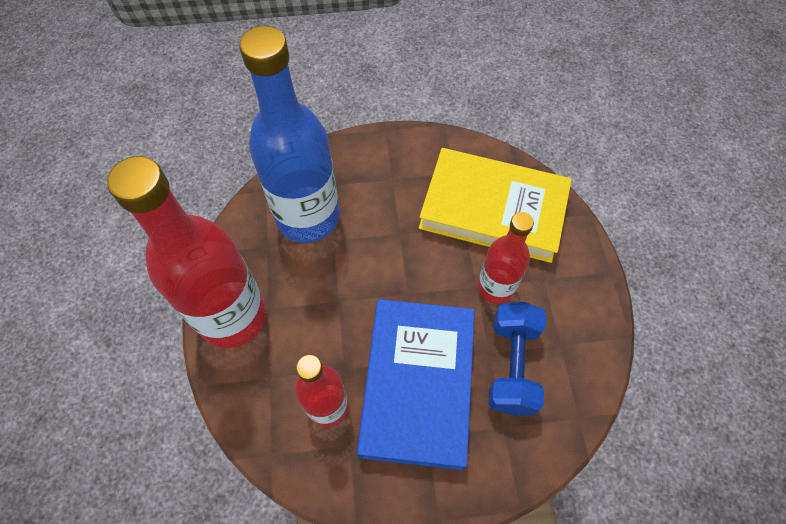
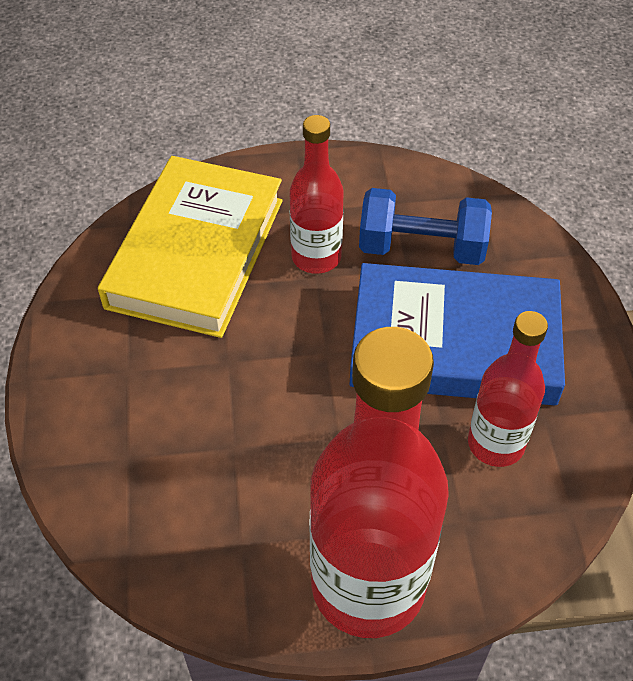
camera: 90 degrees left, 10 degrees down
(308, 217) = (188, 486): blue bottle -> none

